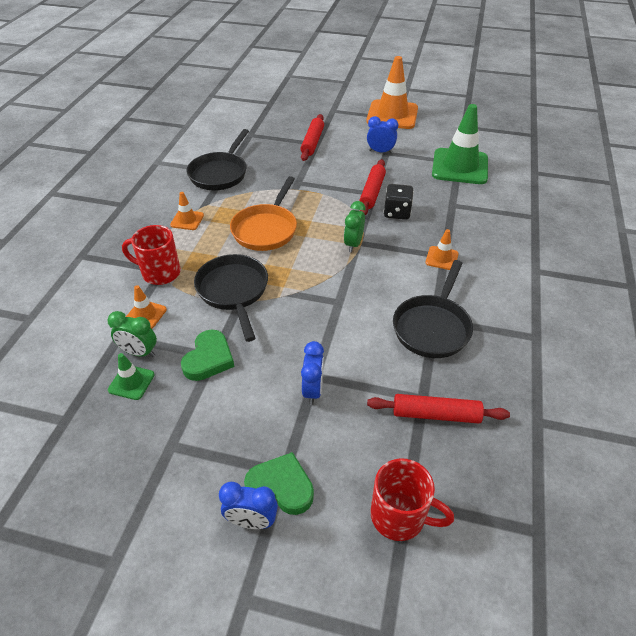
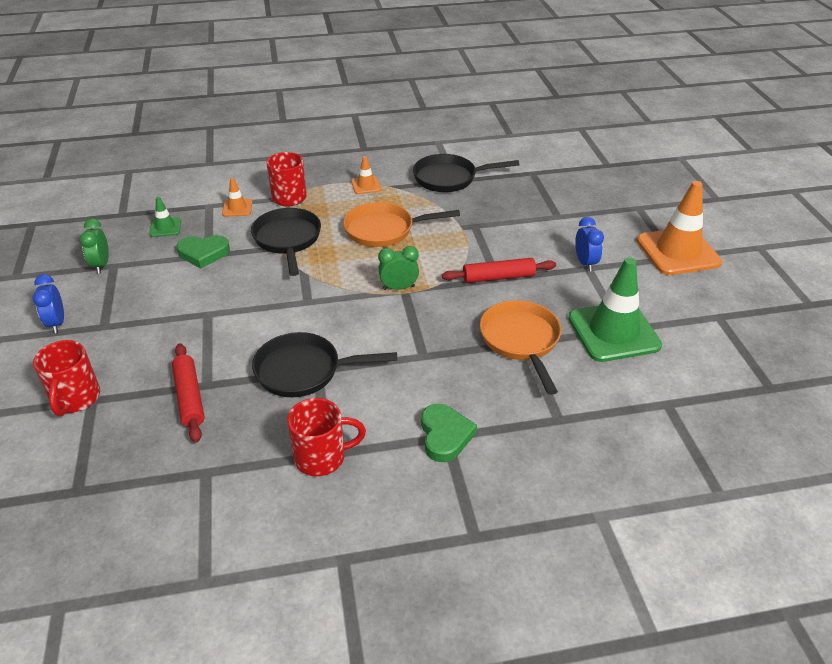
camera: 65 degrees right, 5 degrees down
(139, 352) = (196, 220): green clock -> green clock (101, 265)
(233, 291) = (287, 240): black pan -> black pan turned 60 degrees counterclockwise
(281, 487) = (89, 328): green heart -> green heart (445, 435)
(312, 142) = (557, 213): red rolling pin -> none
(313, 390) = (191, 317): blue clock -> none
(397, 212) = (475, 304): black dice -> none
(441, 258) = (417, 354): orange traffic cone -> none
(450, 206) = (521, 341): none -> orange pan
(539, 341) = (322, 457): none -> red mug

